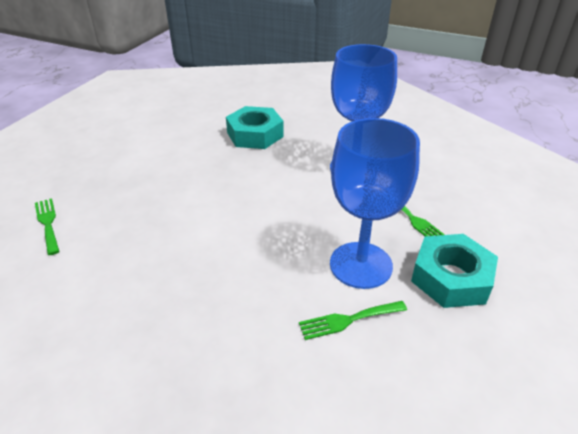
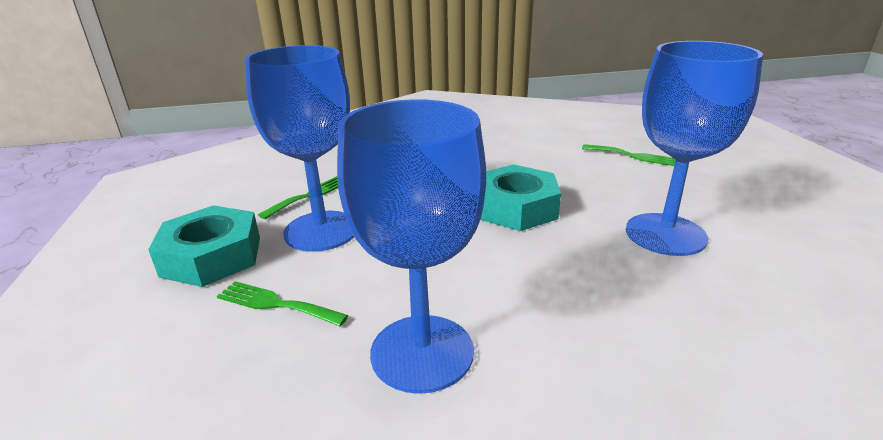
camera: 145 degrees right, 10 degrees down
(171, 164) = (665, 234): none -> blue goblet
(255, 134) = (672, 338): turquoise nut -> turquoise nut (516, 208)

